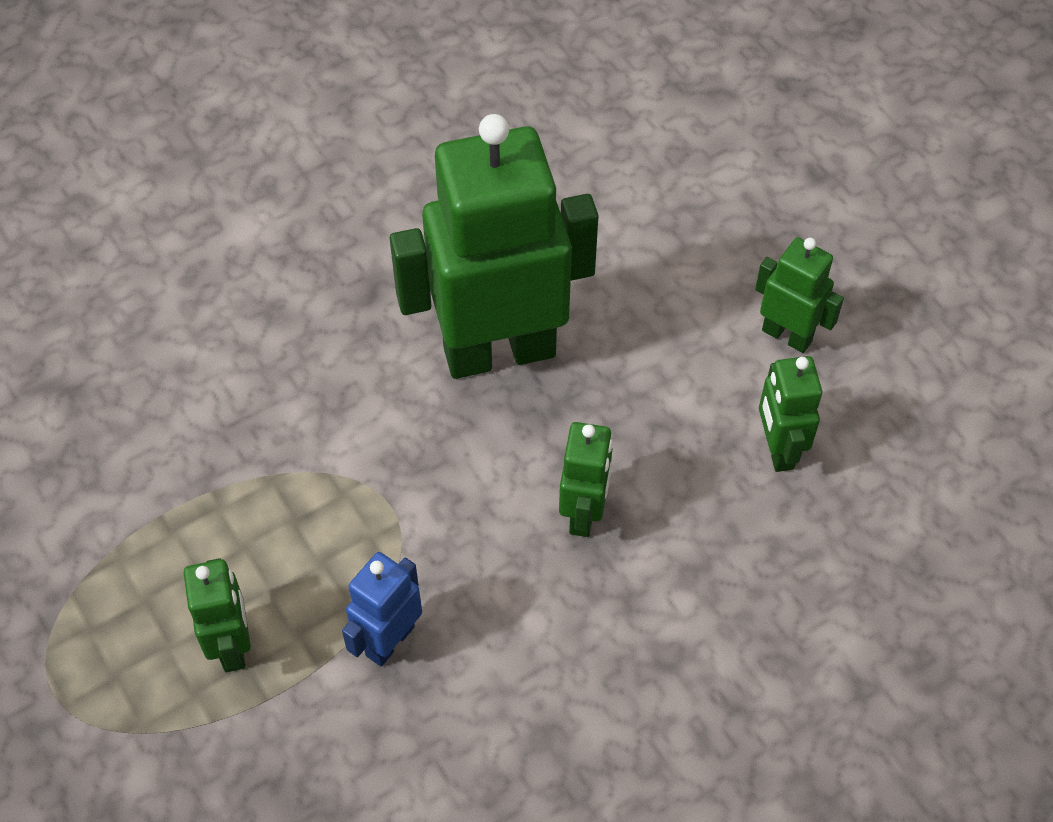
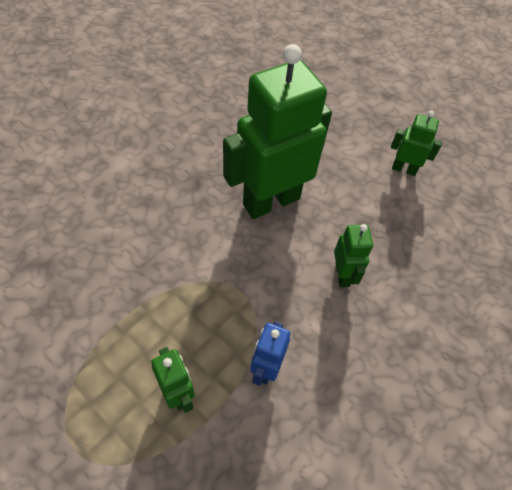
camera: 20 degrees left, 0 degrees up
(778, 449) = (422, 223): green robot -> none

